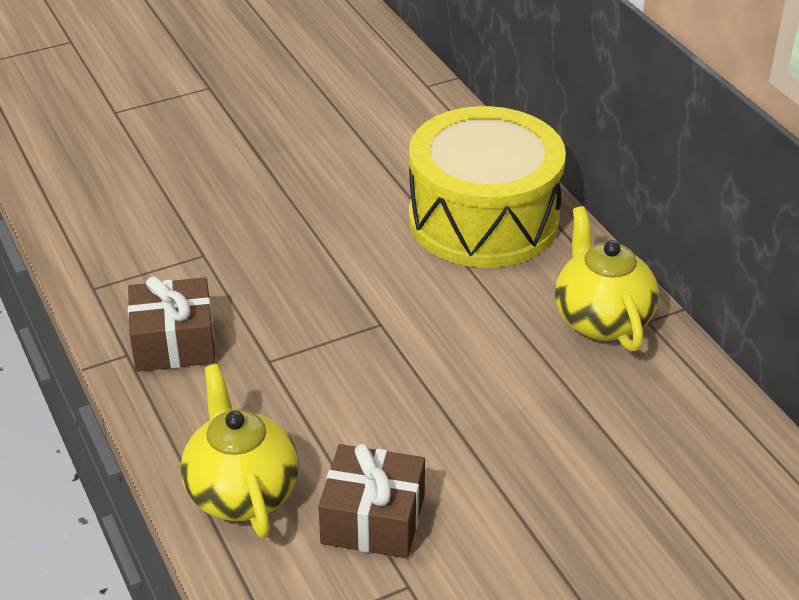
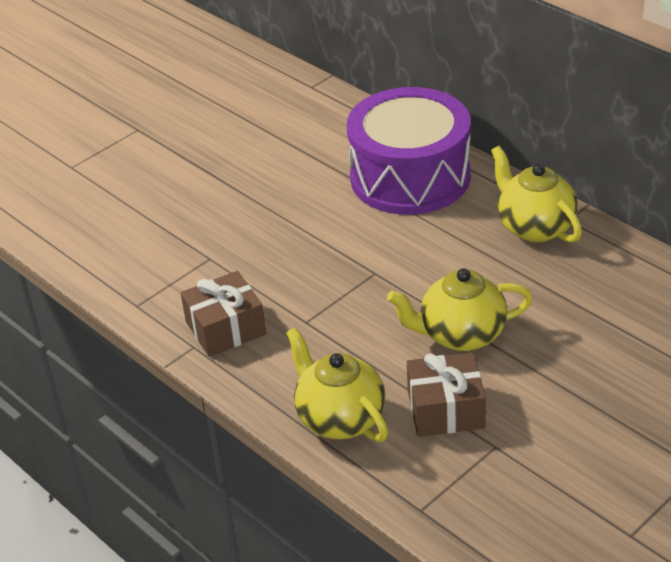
camera: 15 degrees left, 0 degrees up
(441, 430) = (461, 335): none -> yellow teapot
(483, 219) = (410, 177): yellow drum -> purple drum

